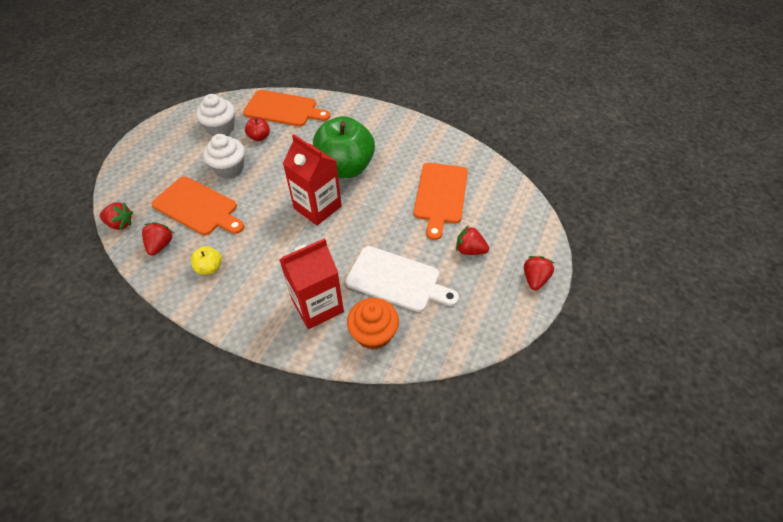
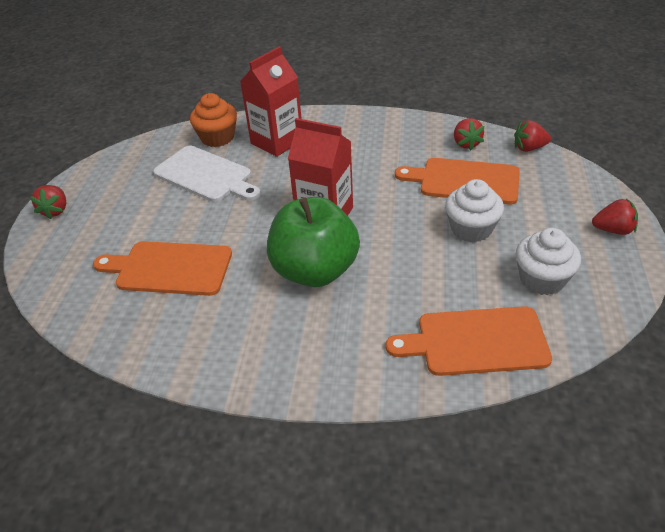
camera: 165 degrees right, 10 degrees down
(210, 268) = (399, 141): yellow apple -> none
(259, 137) = (471, 281): red apple -> none
(397, 280) = (206, 175): white cutting board -> white cutting board turned 150 degrees counterclockwise
(440, 196) = (169, 268): orange cutting board -> orange cutting board turned 75 degrees counterclockwise
(469, 250) = (128, 218): red strawberry -> red strawberry (613, 230)

